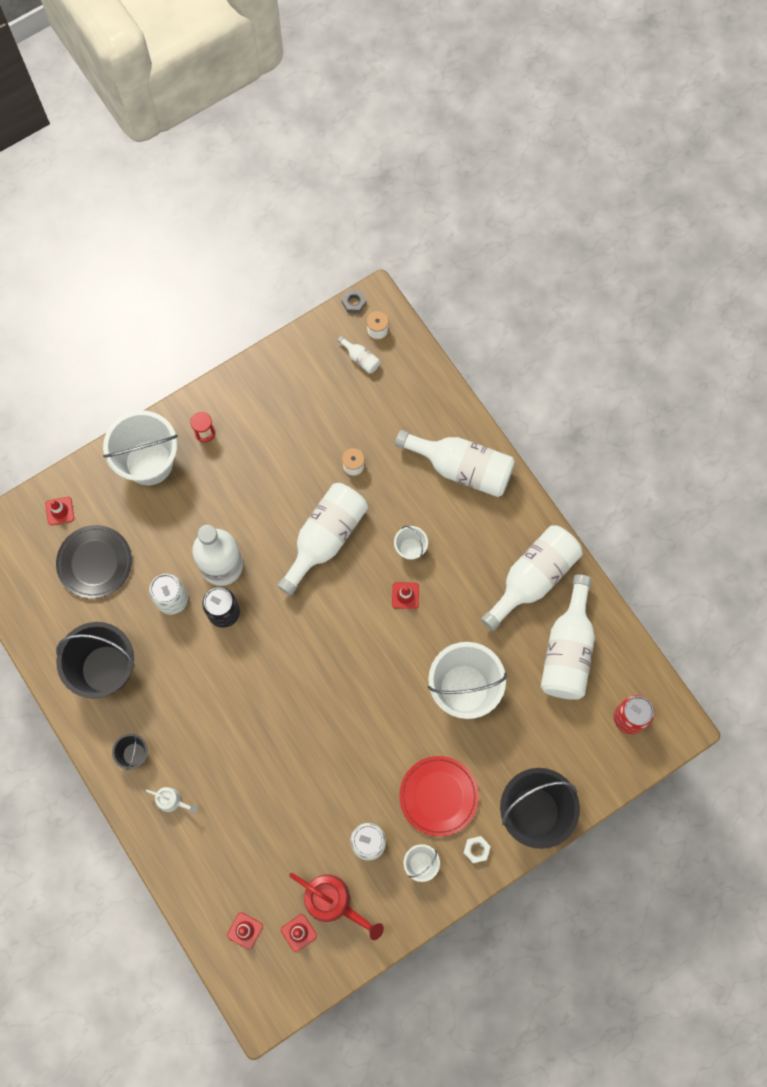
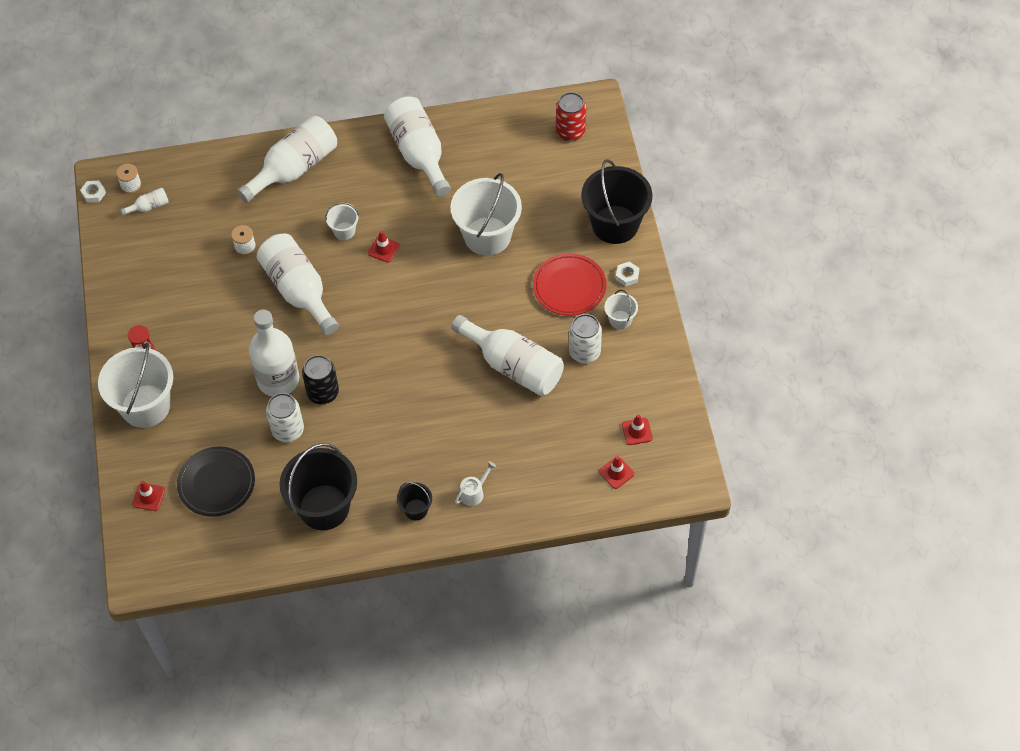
camera: 65 degrees left, 15 degrees down
(333, 902) = (622, 396): red watering can -> none
(354, 303) = (93, 193): grey nut -> white nut
(567, 650) = (492, 152): white bottle -> white bottle (513, 366)

